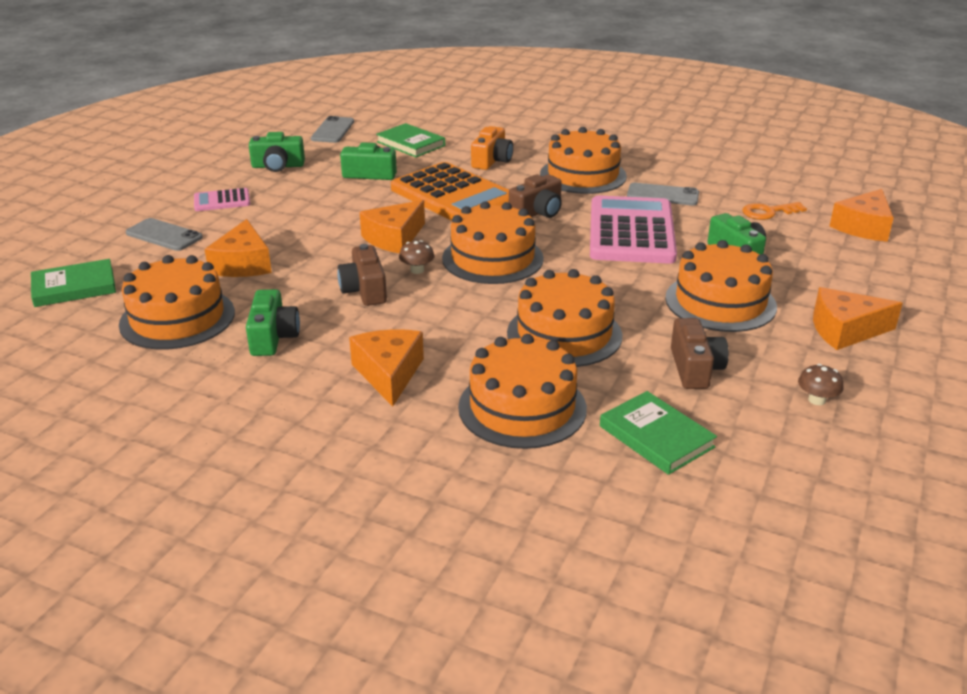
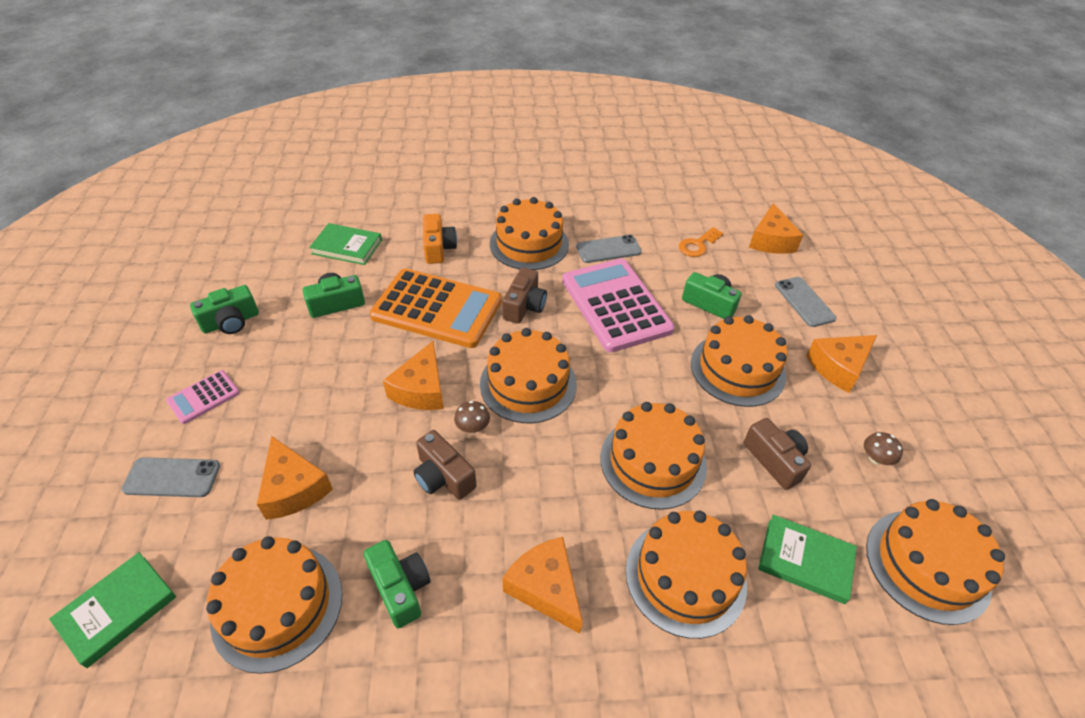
camera: 30 degrees left, 15 degrees up
(333, 130) = (254, 249): grey phone -> grey phone (804, 302)
(794, 483) = (927, 565): none -> orange cake

